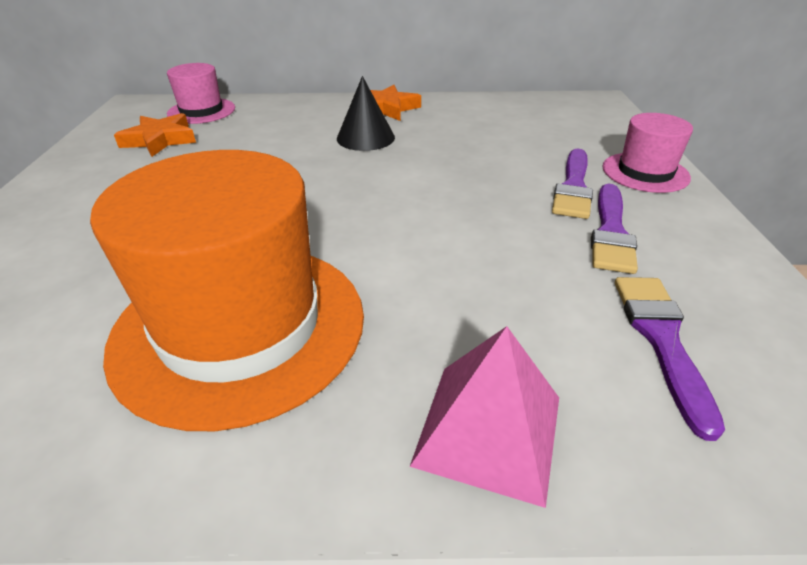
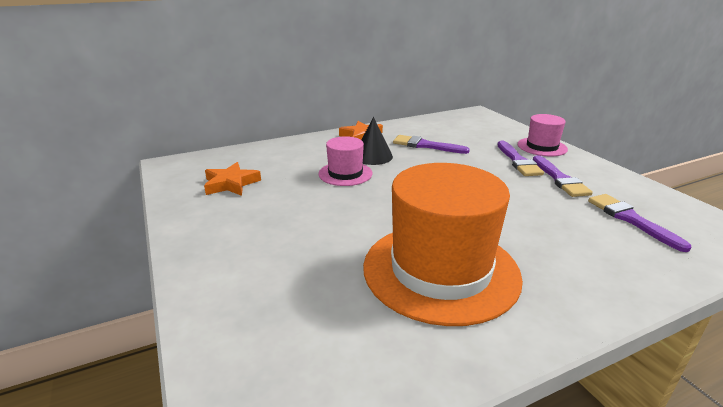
camera: 25 degrees left, 10 degrees down
(201, 111) = (233, 159): pink hat -> pink hat (345, 174)
(457, 136) = (425, 145): none -> purple brush
(489, 429) = (609, 275): pink pyramid -> none

